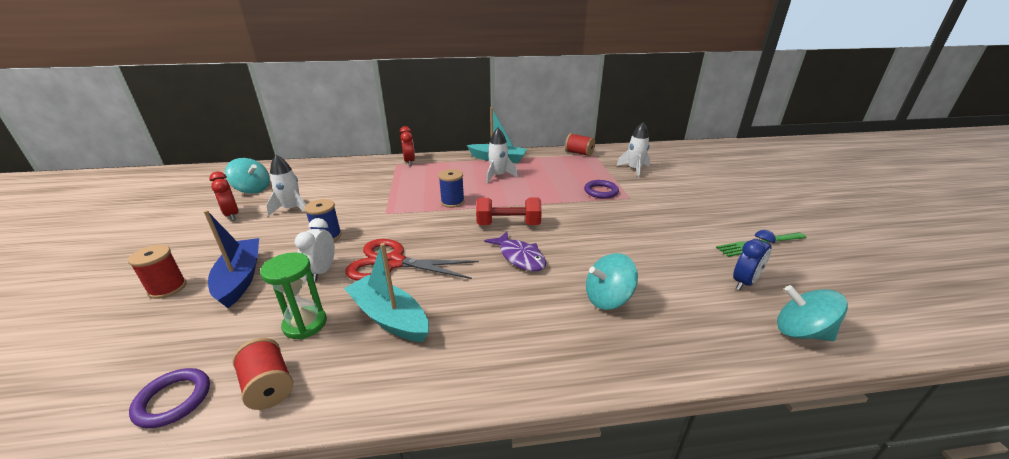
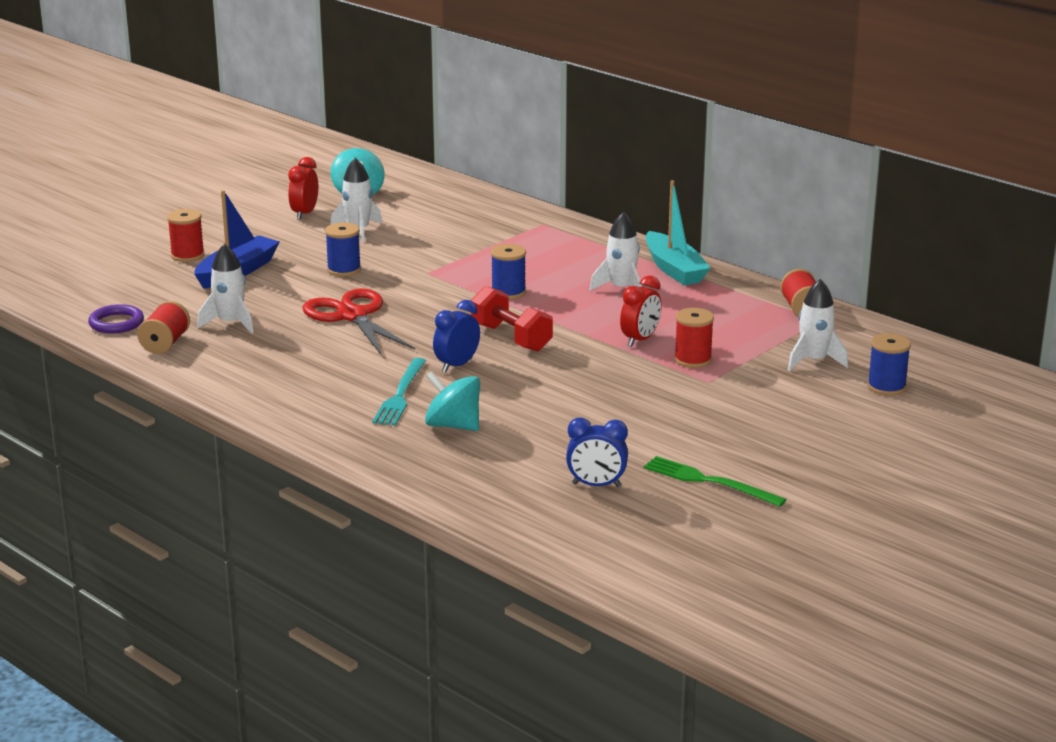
camera: 50 degrees right, 5 degrees down
(305, 324) = (230, 323): green hourglass -> white rocket
(322, 271) = (295, 295): white clock -> none
(389, 317) = (284, 348): turquoise boat -> none
(409, 162) = (562, 227): red clock -> red clock (640, 340)
(520, 257) = (457, 365): purple fish -> blue clock
(535, 299) = (400, 395): none -> turquoise fork
(601, 191) = (693, 360): purple ring -> red spool
(677, 167) = (886, 387): none -> blue spool
(801, 332) = (541, 524): turquoise spinning top -> none

